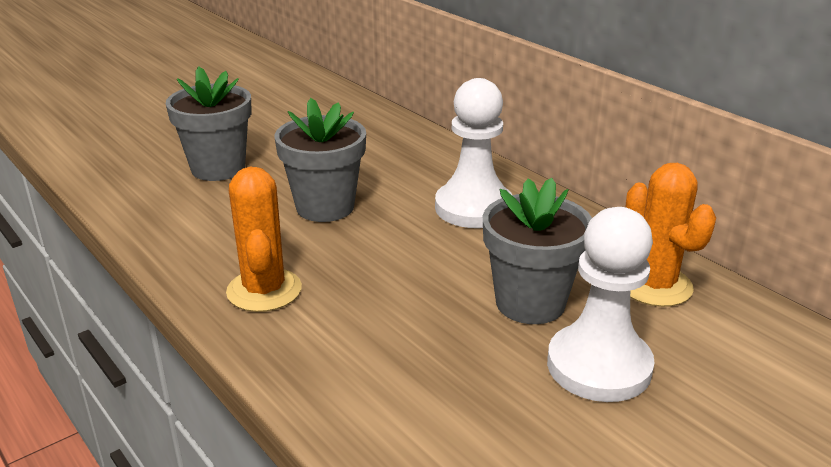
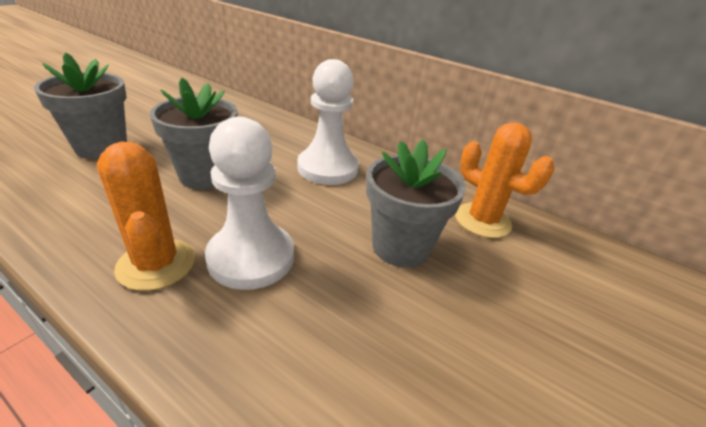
camera: 20 degrees left, 5 degrees up
(599, 366) = (479, 301): white pawn -> white pawn (251, 257)

